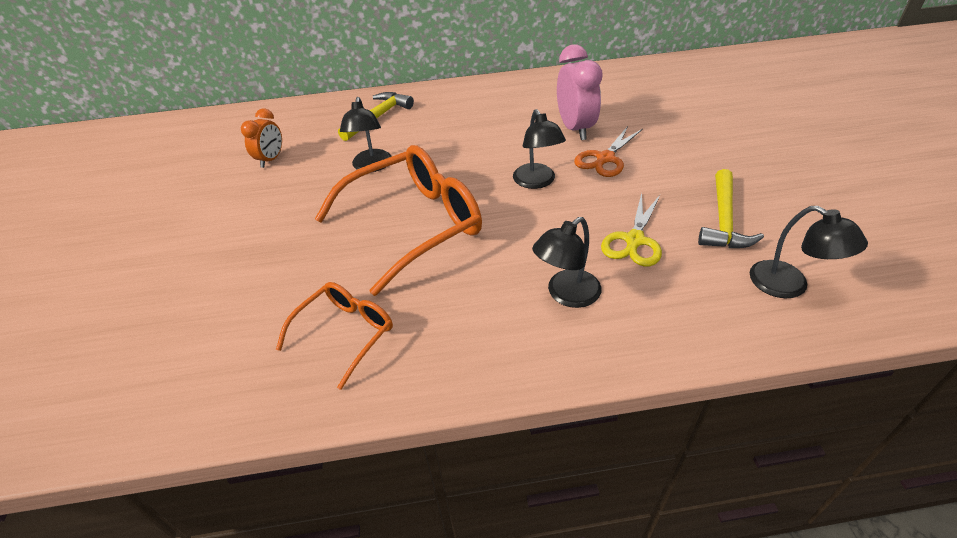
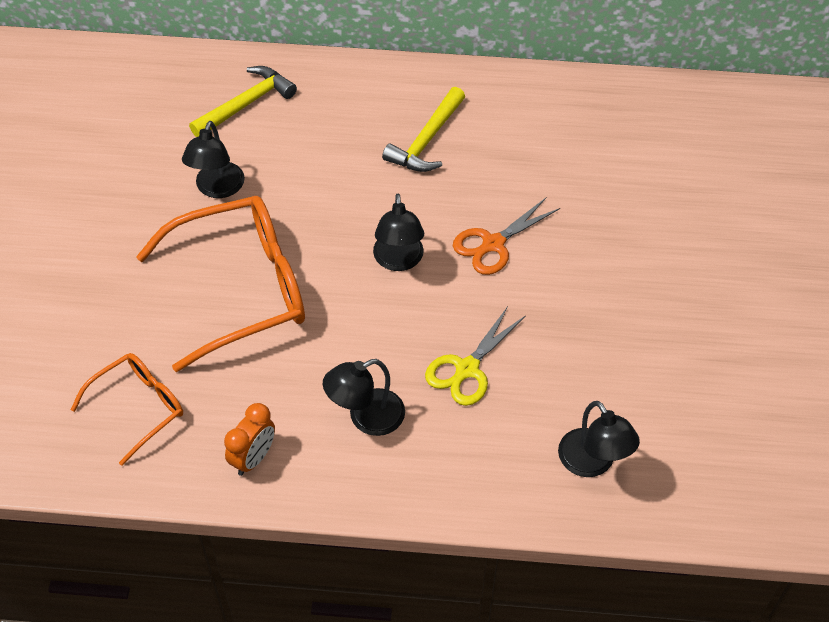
camera: 10 degrees right, 10 degrees up
(271, 160) = (103, 148): orange clock -> orange clock (253, 458)
(575, 129) = (480, 186): pink clock -> none
(723, 220) = (576, 367): yellow hammer -> yellow hammer (426, 141)

